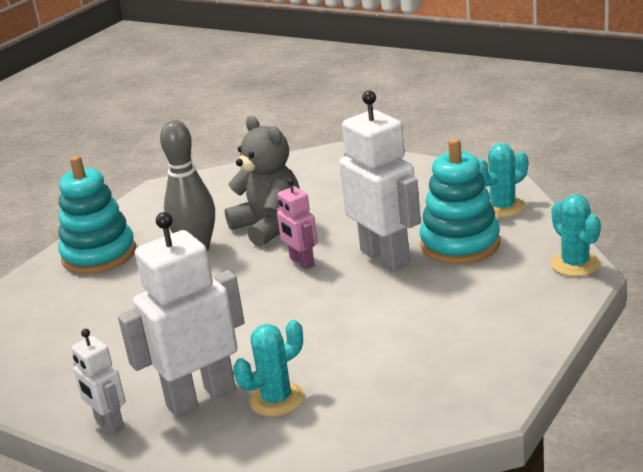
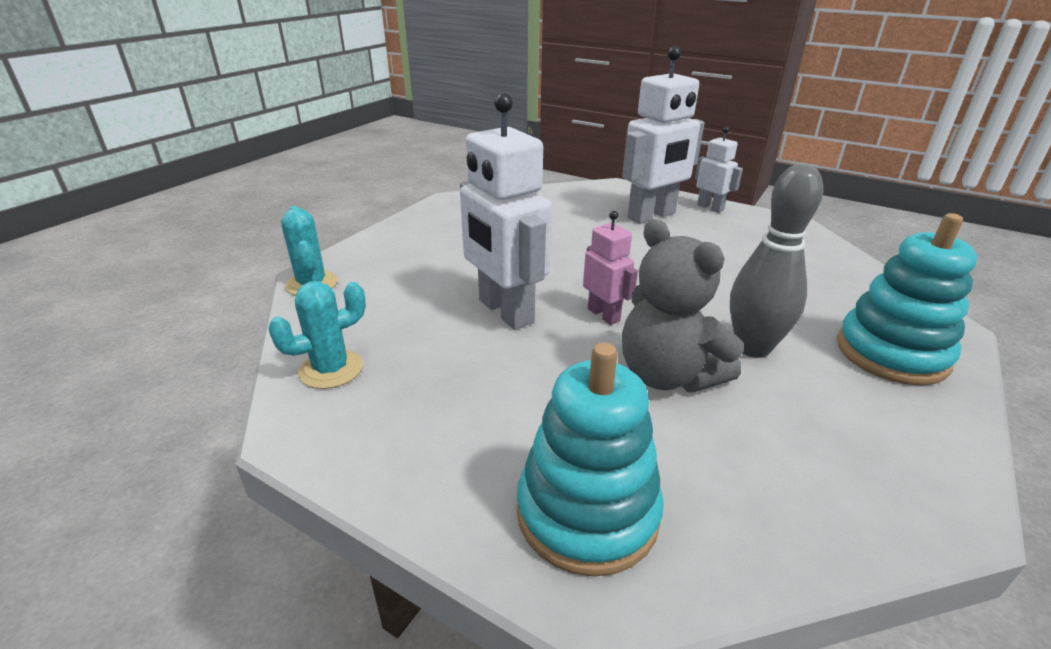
camera: 175 degrees right, 5 degrees up
(276, 399) = (594, 211): turquoise cactus -> none
(460, 244) = (415, 318): turquoise stacking toy -> turquoise stacking toy (587, 513)

